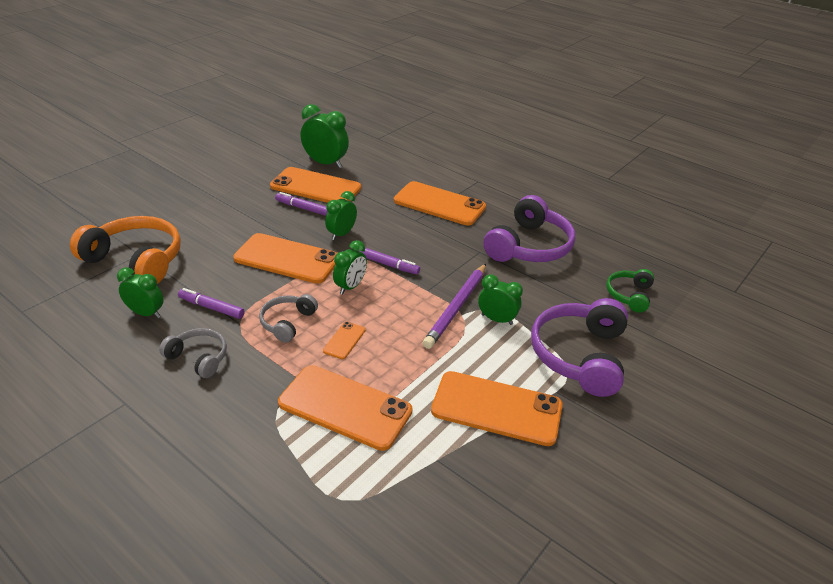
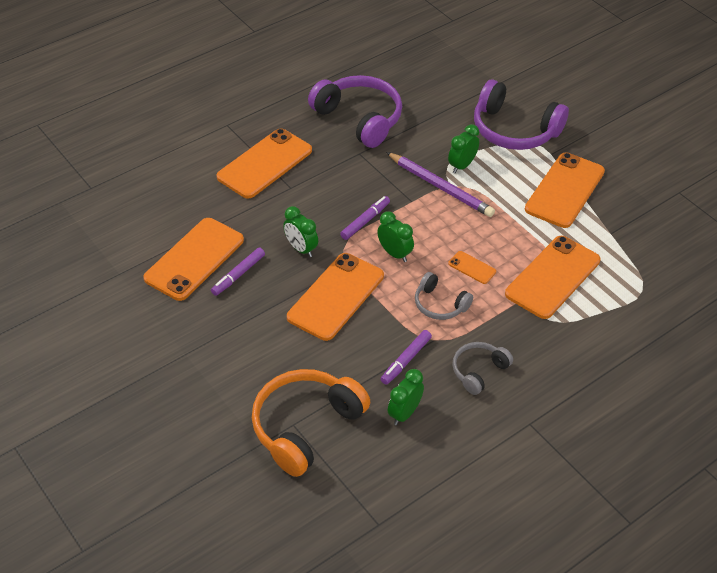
camera: 75 degrees left, 10 degrees up
(325, 163) = (139, 244): green clock -> none
(629, 295) = (445, 79): green headphones -> none

